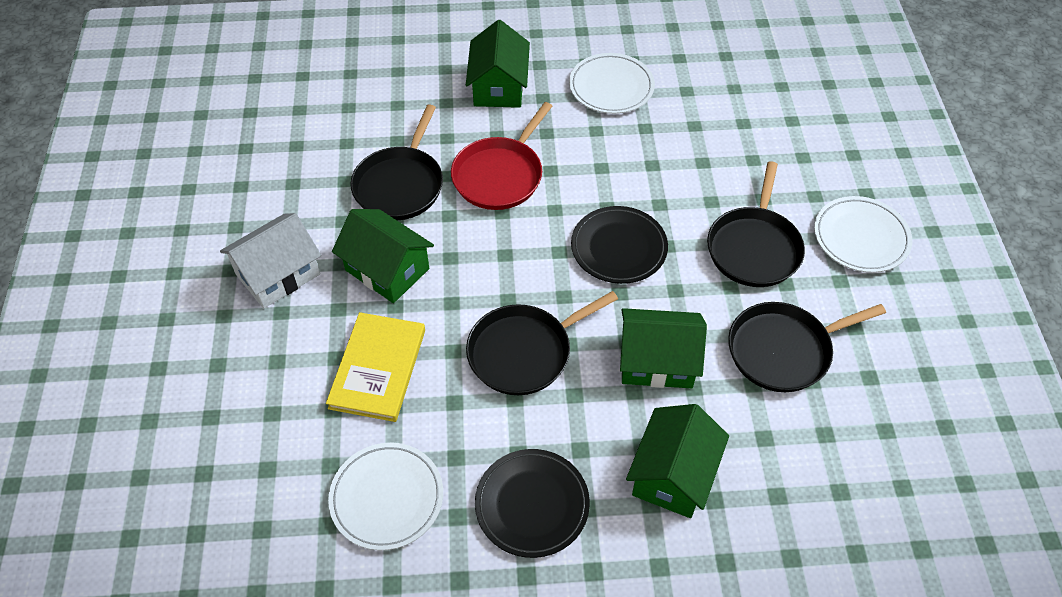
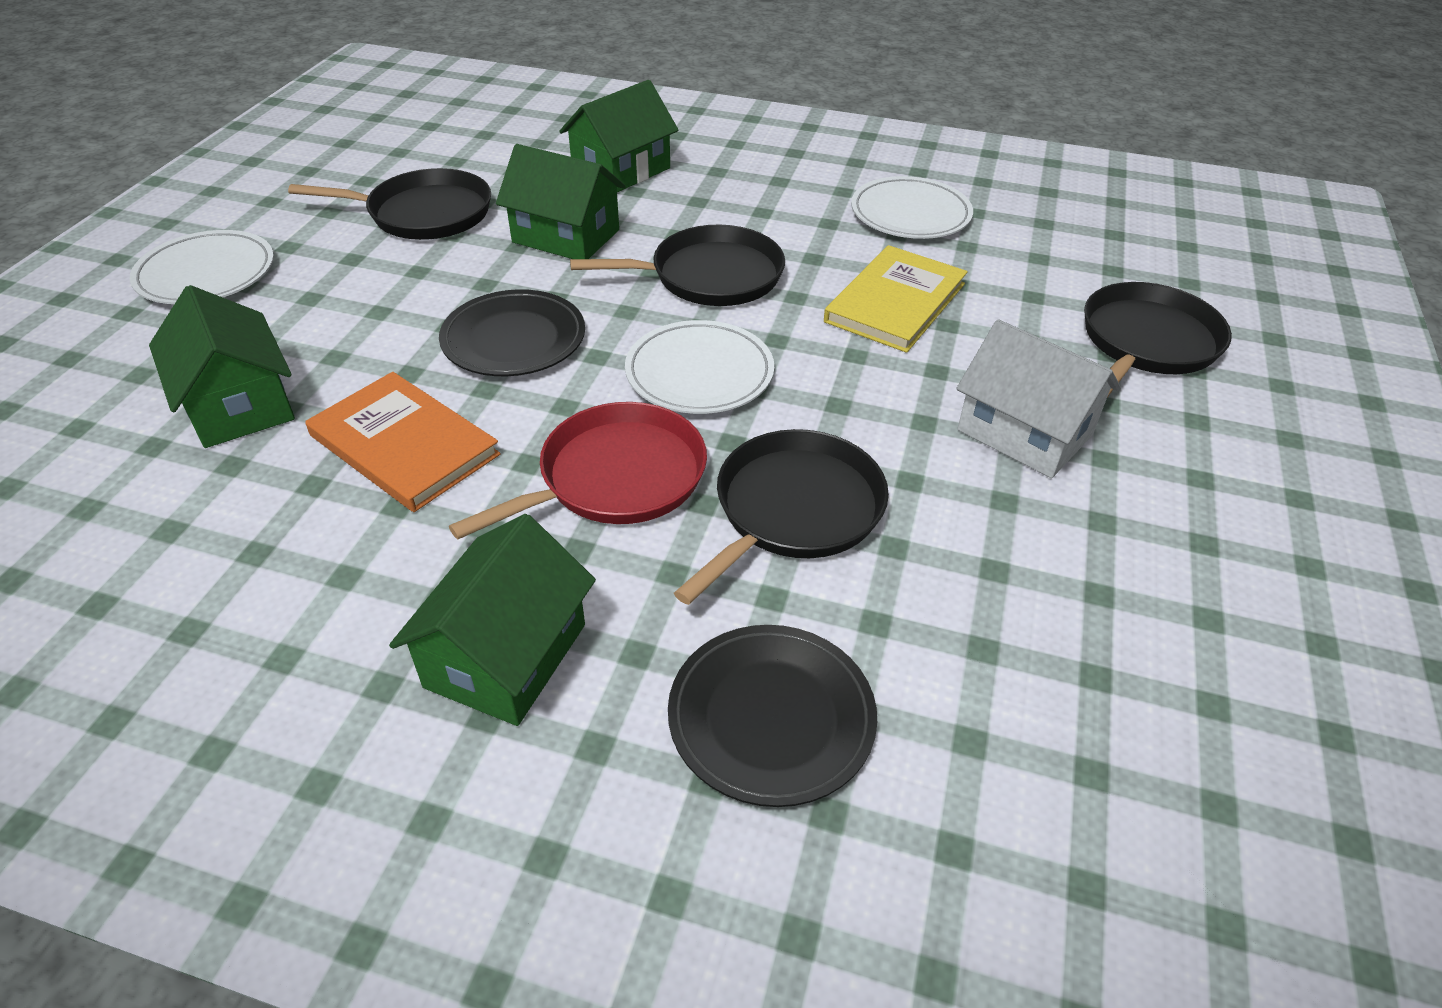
camera: 160 degrees left, 10 degrees down
(278, 274) = (1024, 432): white house -> white house turned 60 degrees clockwise
(387, 270) = (854, 396): green house -> green house (239, 404)
(532, 505) = (767, 182): black plate -> black plate (771, 717)
(611, 87) = (291, 581): white plate -> white plate (699, 373)
(621, 160) = (404, 445): none -> orange book
(754, 247) = (344, 296): black pan -> black pan (1146, 343)

